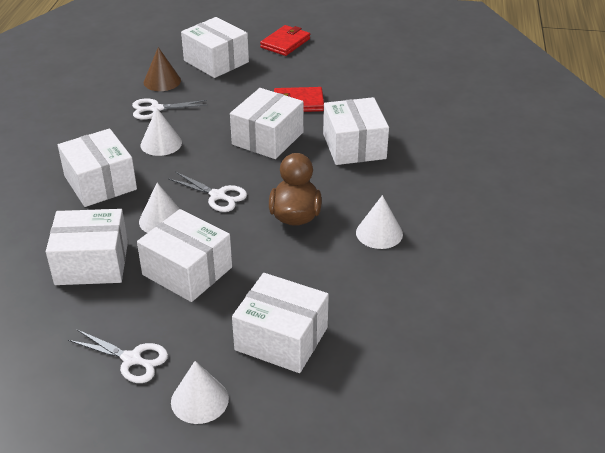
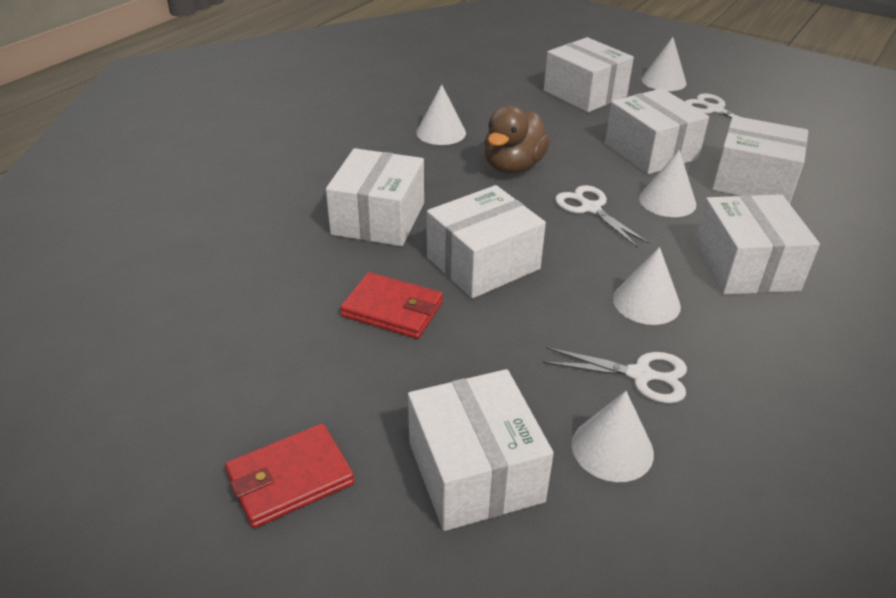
camera: 155 degrees left, 0 degrees up
(162, 81) = (612, 448): brown cone -> white cone

